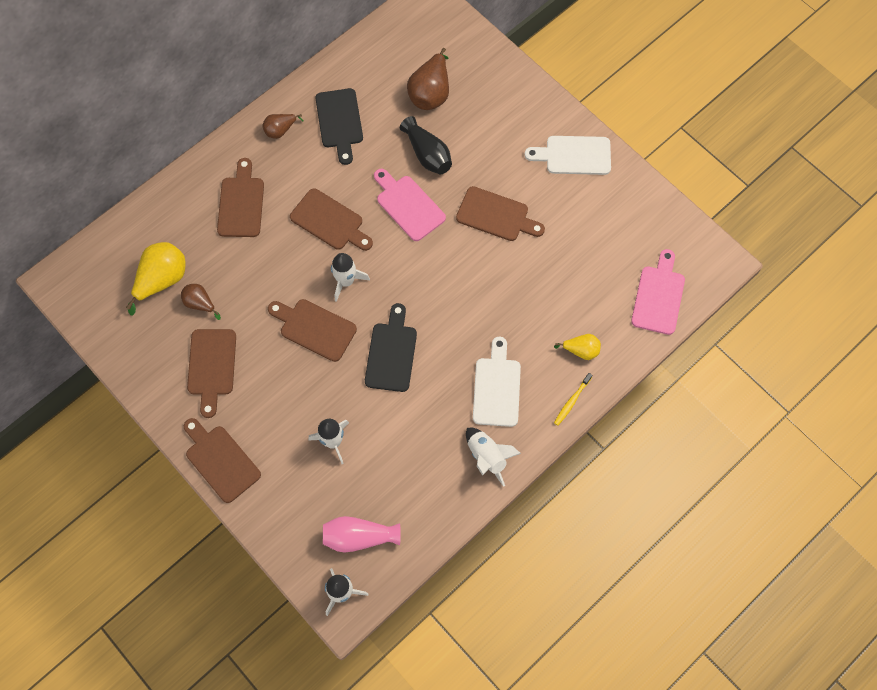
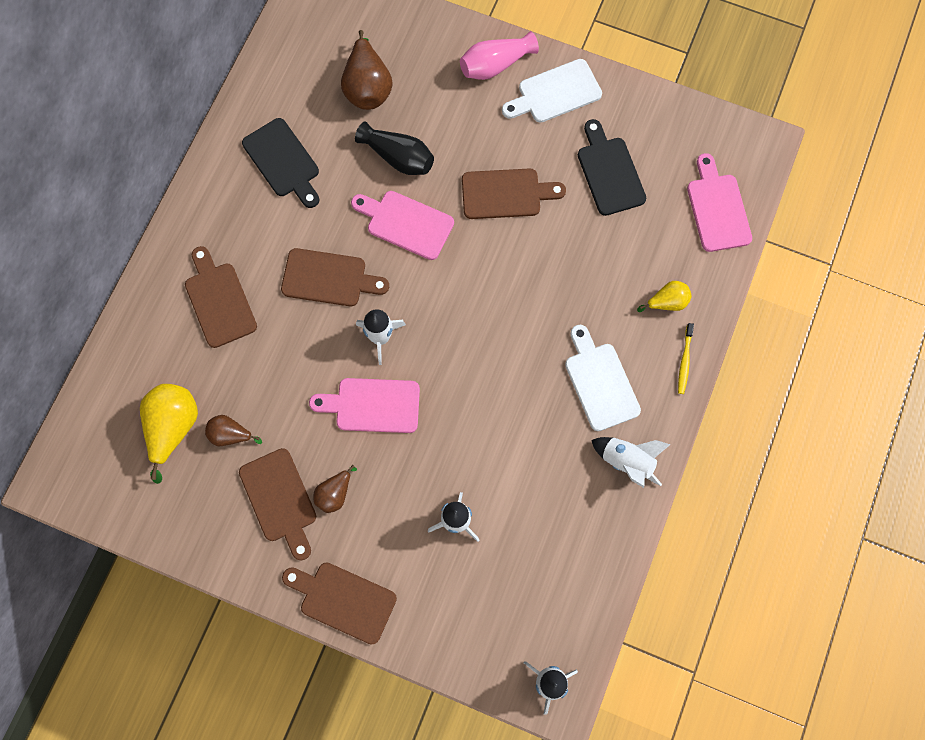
camera: 25 degrees left, 5 degrees up
(280, 130) = (221, 199): brown pear -> brown pear (335, 494)
(314, 328) = (372, 405): brown cutting board -> pink cutting board
(359, 537) = (536, 612): pink vase -> pink vase (495, 65)
(391, 353) = (470, 395): black cutting board -> black cutting board (609, 172)

